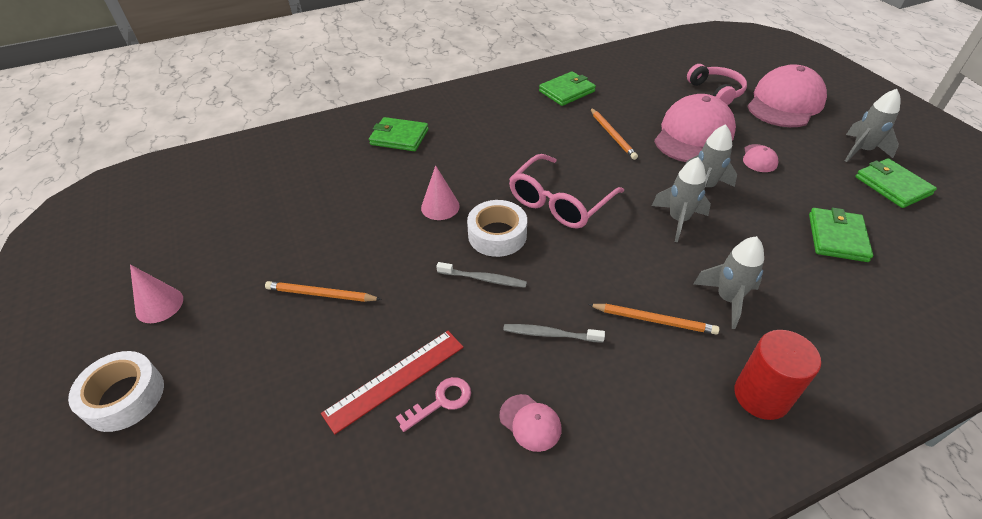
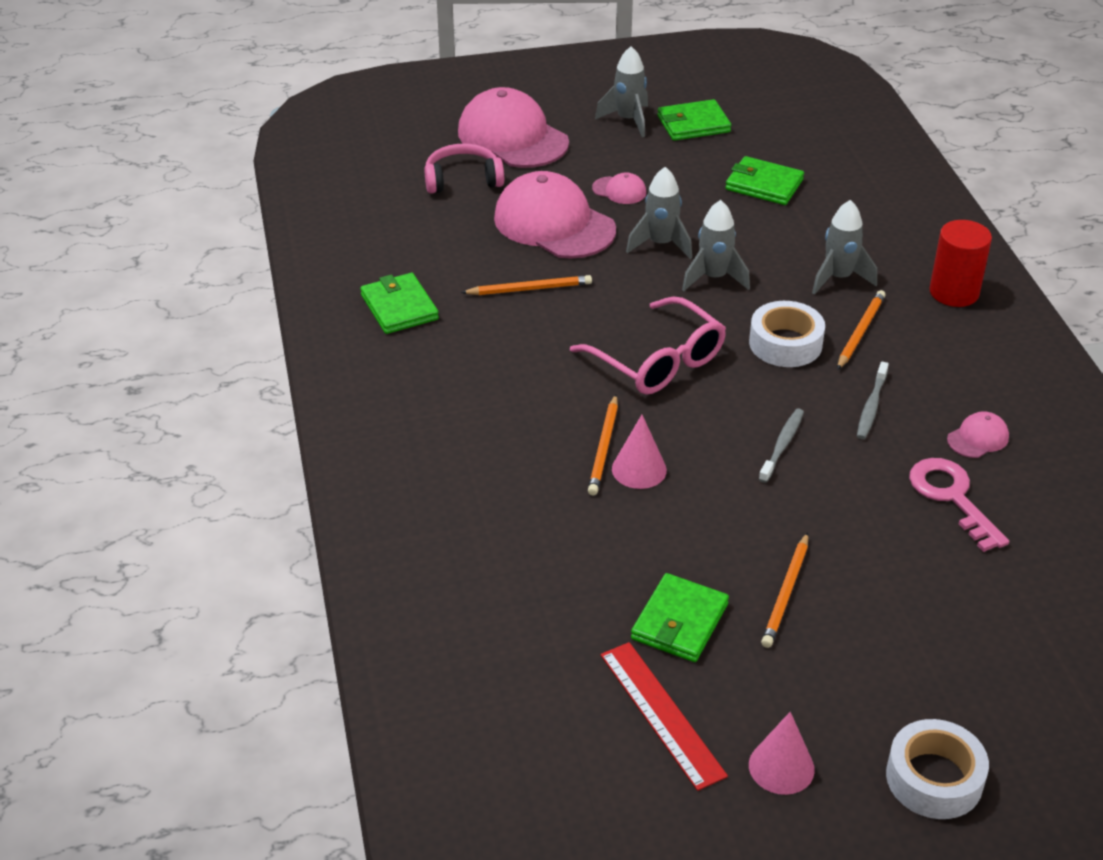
camera: 80 degrees left, 5 degrees down
(395, 379) = (922, 530): red ruler -> red ruler (662, 714)
(399, 137) = (454, 499): green wallet -> green wallet (680, 622)
(441, 402) = (952, 497): pink key -> pink key, size x1.56
(458, 188) = (604, 448): none -> orange pencil
(497, 235) = (708, 424): white tape -> white tape (785, 343)

